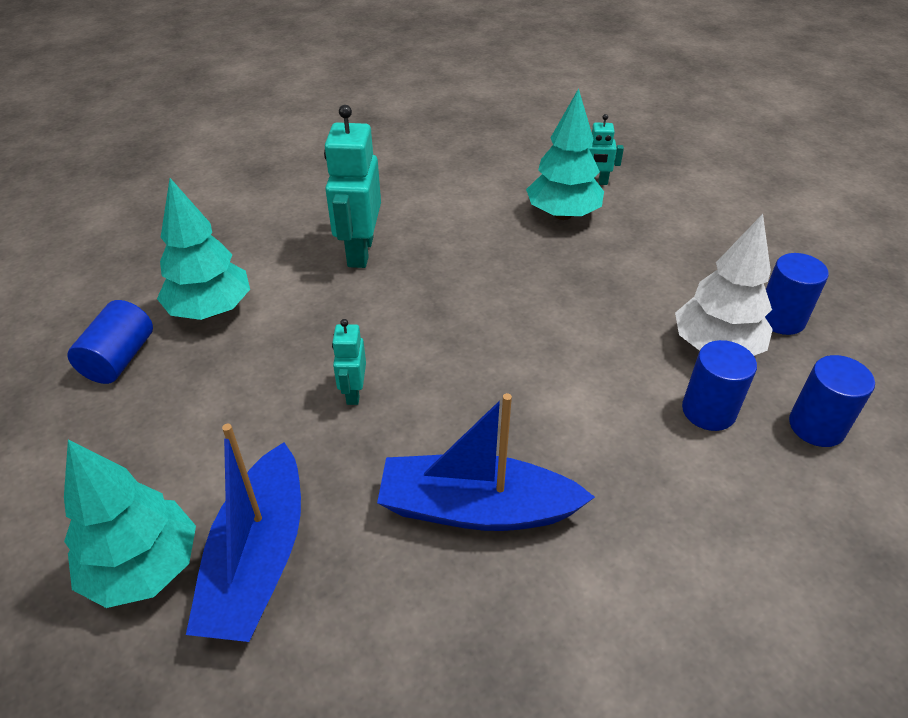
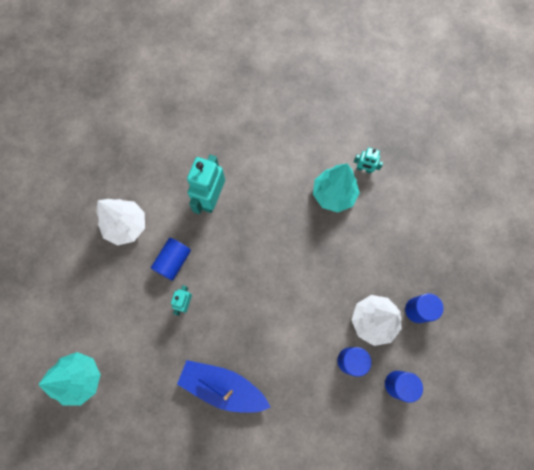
camera: 15 degrees right, 30 degrees up
(119, 359) = (79, 250): blue cylinder -> blue cylinder (173, 261)
(211, 310) = (126, 226): turquoise tree -> white tree
(258, 559) = (126, 387): blue boat -> none

